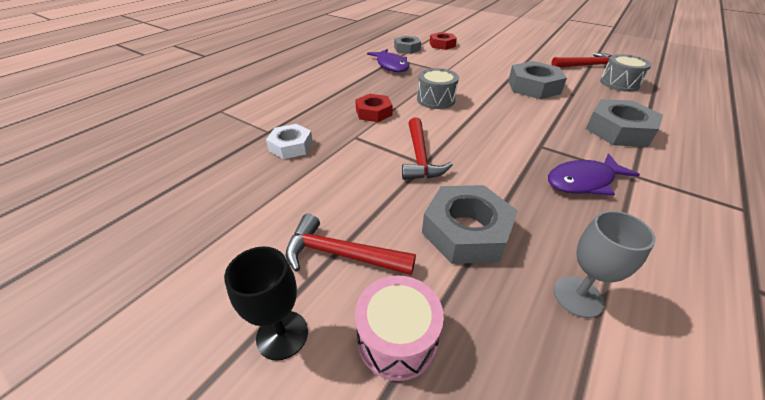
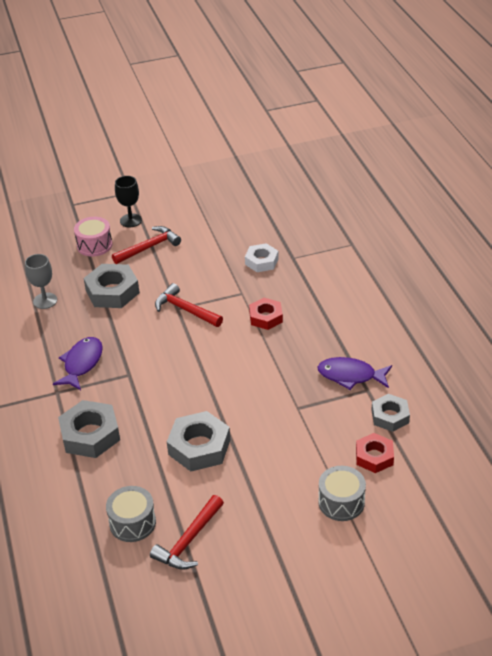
camera: 130 degrees right, 0 degrees up
(436, 99) = (248, 364): grey drum -> grey drum (341, 502)

